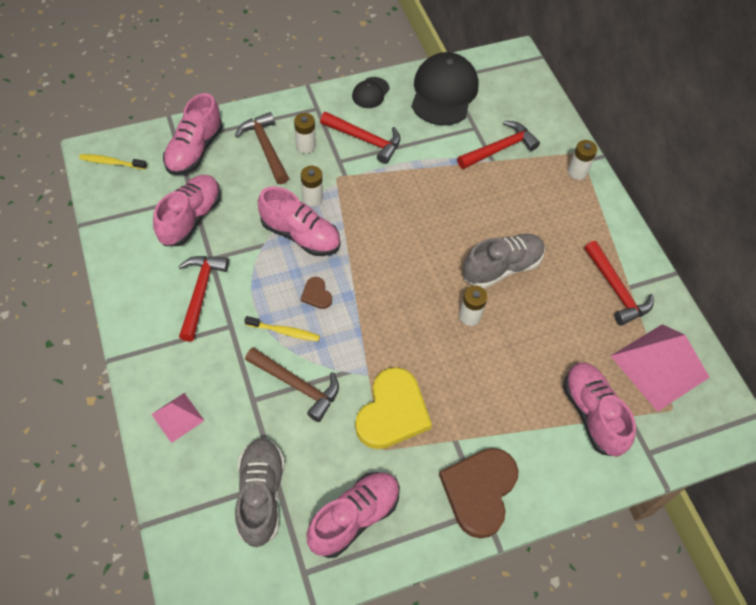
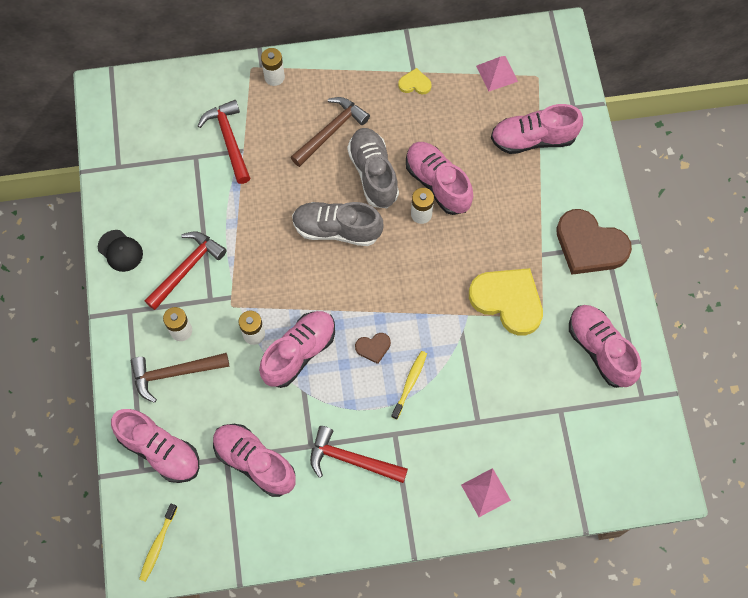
camera: 75 degrees left, 10 degrees up
(261, 495) = (571, 425): grey shoe -> grey shoe (337, 229)
(297, 385) = (469, 379): brown hammer -> brown hammer (331, 131)
(444, 92) = (138, 176): black cap -> none
(508, 326) = (437, 183): none -> pink shoe
(616, 289) = (415, 84): red hammer -> yellow heart
(659, 366) = (497, 73): pink pyramid -> pink pyramid, size x0.51

